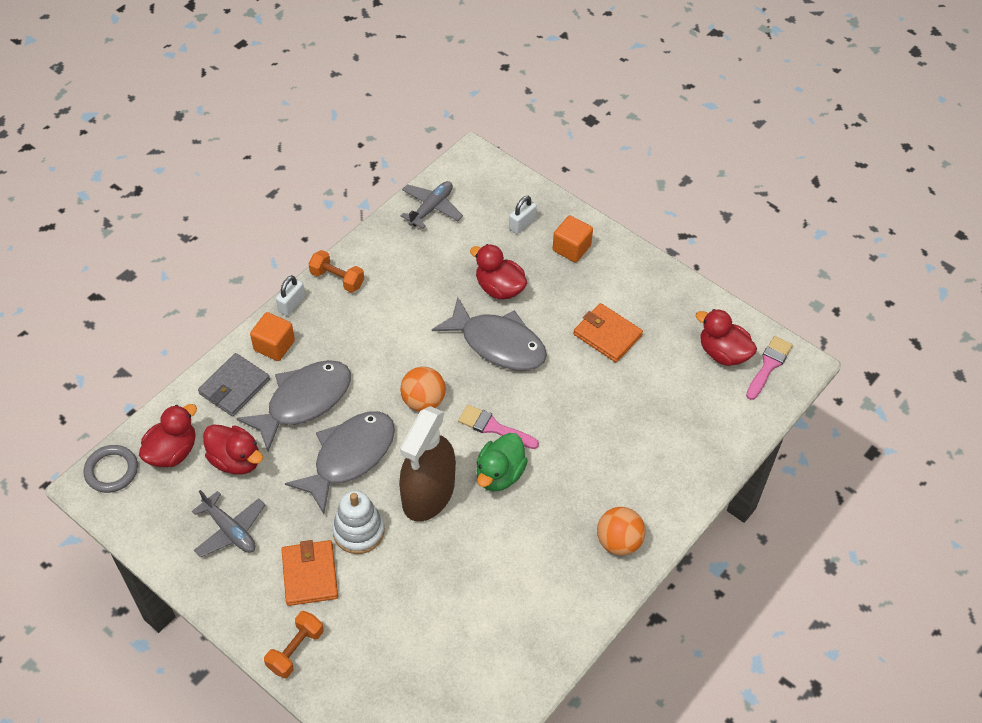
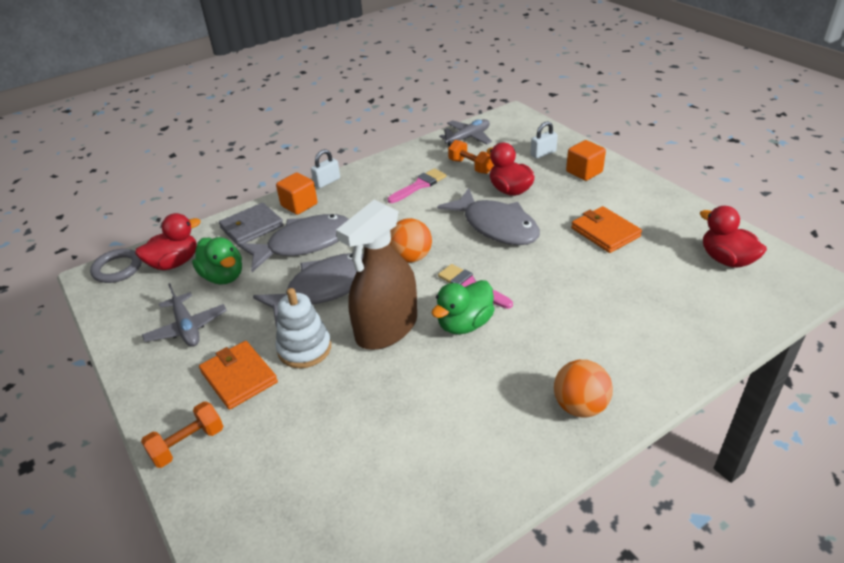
camera: 20 degrees right, 15 degrees down
(236, 460) = (223, 276): red duck -> green duck
(309, 574) = (239, 377): orange wallet -> orange wallet turned 45 degrees counterclockwise
(337, 279) = (372, 171): orange dumbbell -> orange dumbbell (470, 166)
(768, 365) = (778, 276): pink brush -> pink brush (419, 185)

